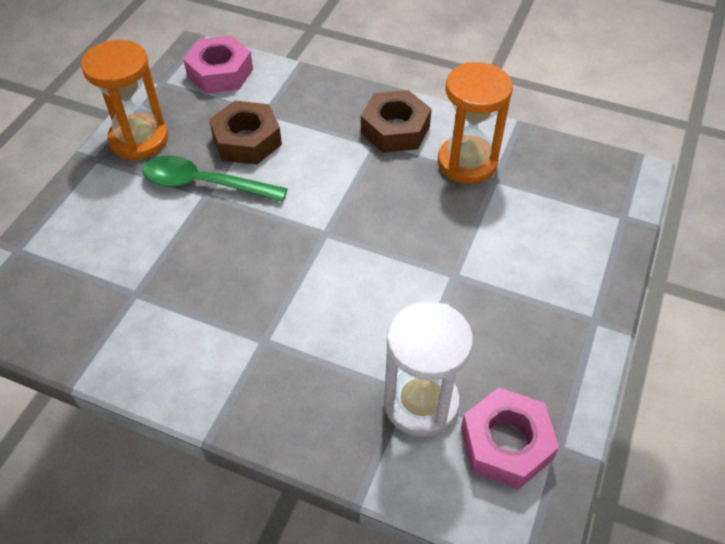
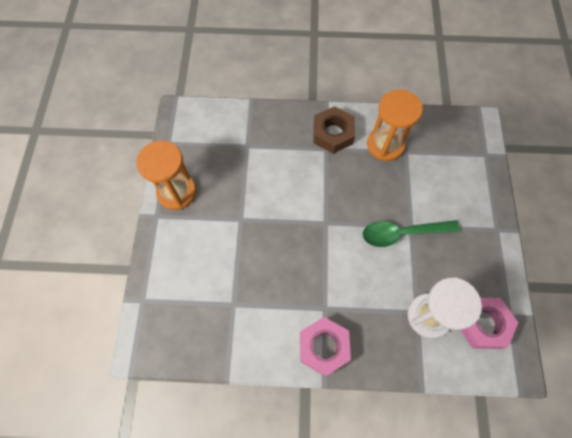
camera: 20 degrees left, 15 degrees up
(204, 184) = (236, 212): green spoon -> green spoon (402, 233)
(220, 73) = (203, 123): pink nut -> pink nut (323, 347)
(247, 140) = (246, 171): brown nut -> none

